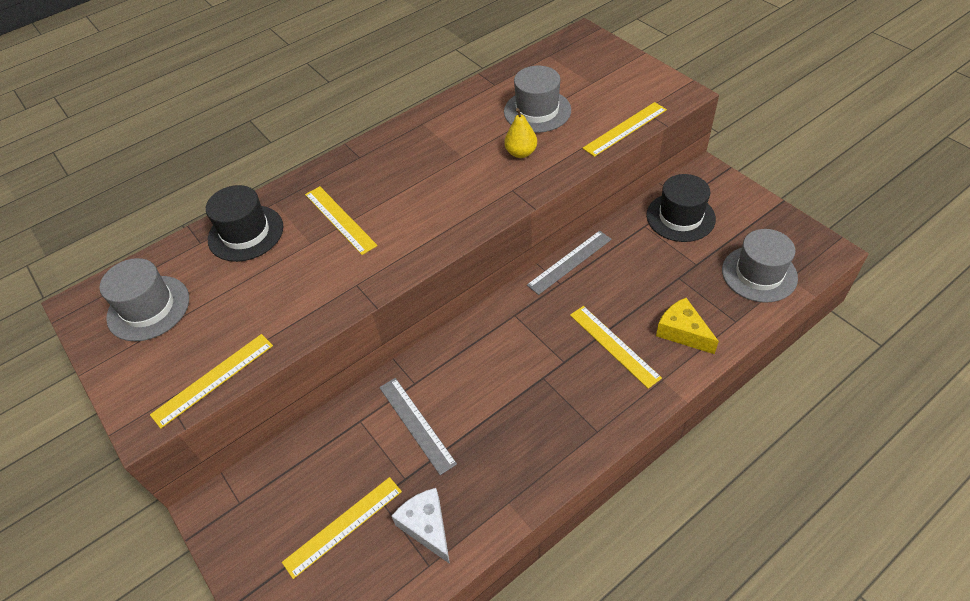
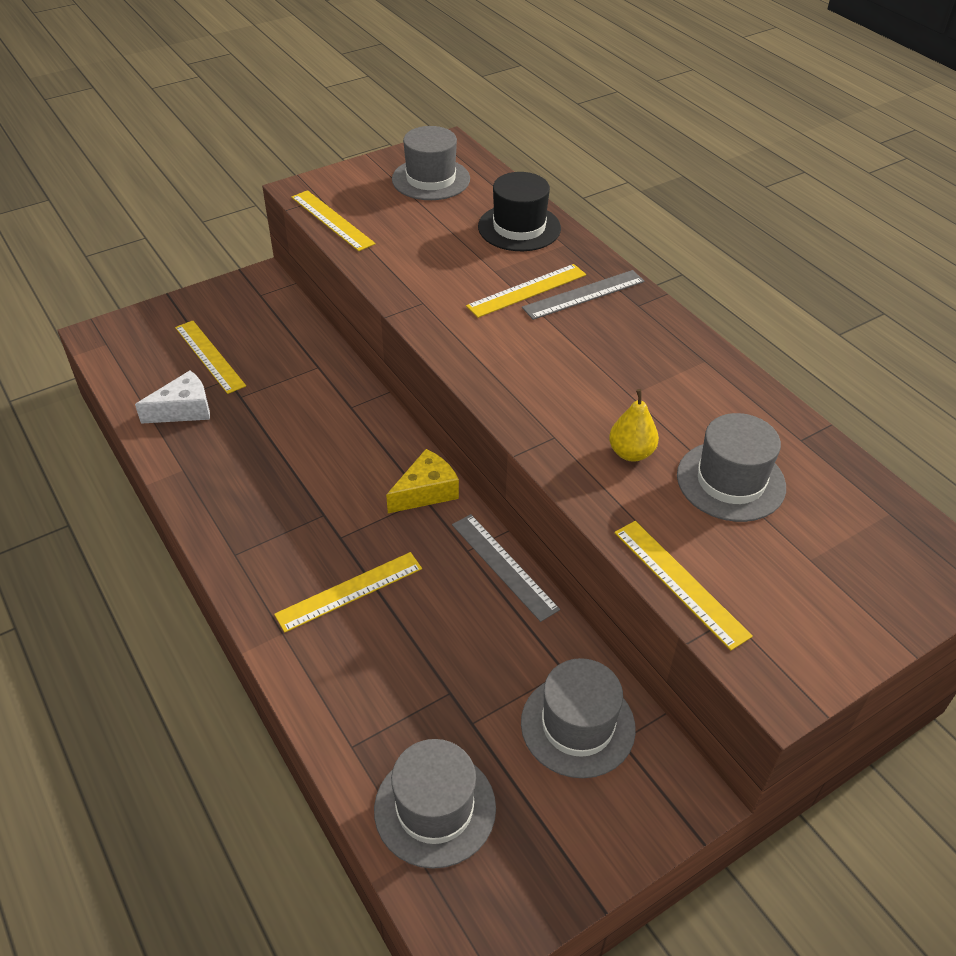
camera: 90 degrees right, 5 degrees down
(416, 424) = (299, 407): grey ruler -> grey ruler (584, 295)
(680, 217) = (577, 725): black hat -> grey hat
(682, 332) = (350, 673): yellow cheese -> yellow cheese (426, 491)

